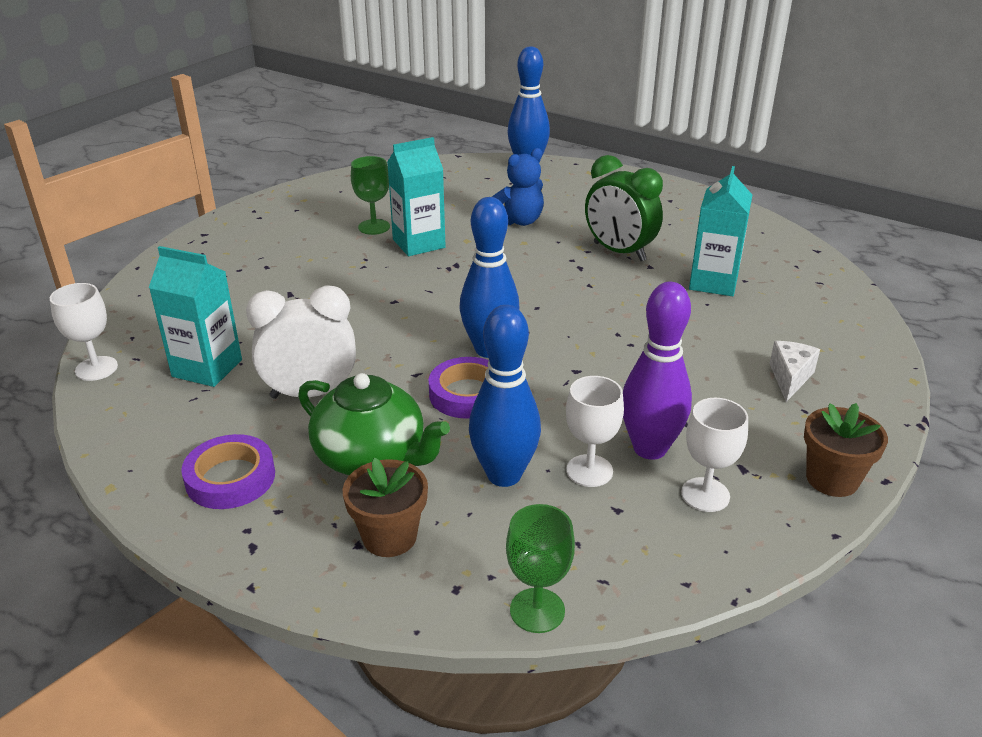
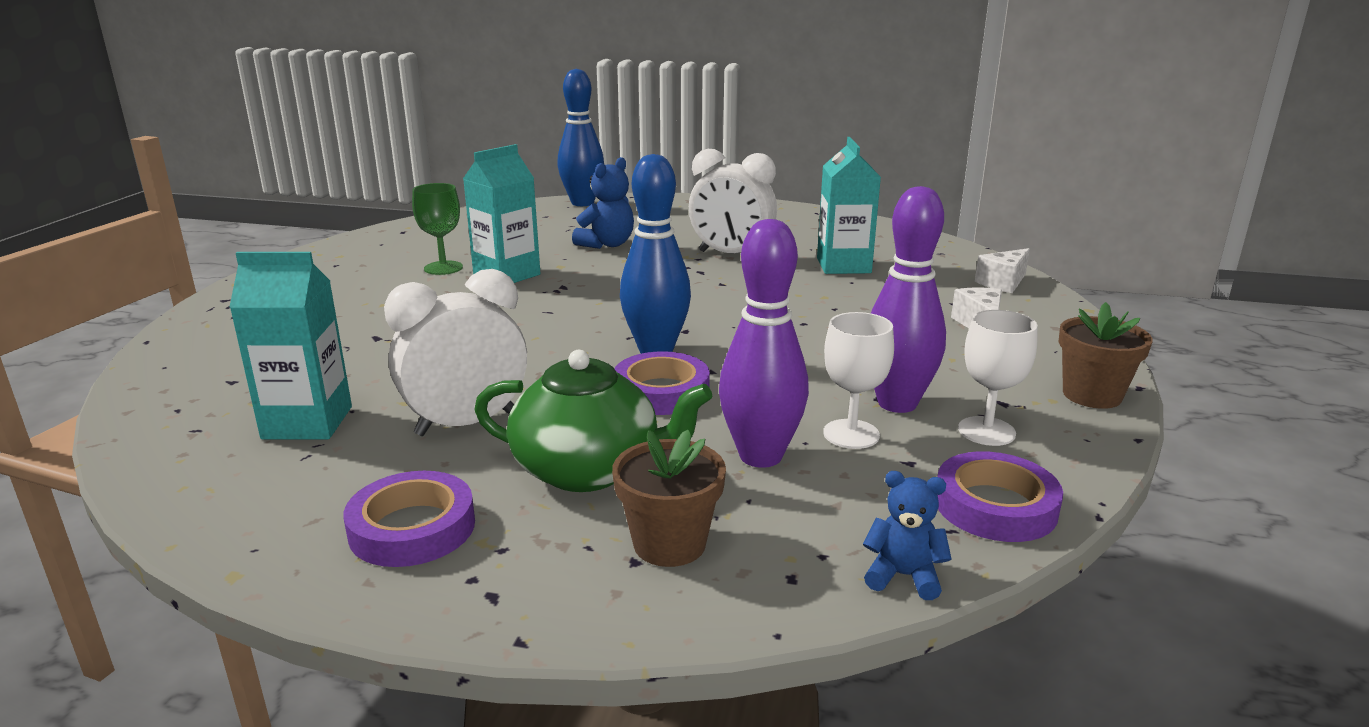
camera: 20 degrees left, 10 degrees down
(96, 368) = (139, 449): white goblet -> none
(504, 475) = (760, 456): blue bowling pin -> purple bowling pin
(537, 610) = (903, 576): green goblet -> blue teddy bear
(619, 252) = (731, 255): green clock -> white clock
(655, 568) = (995, 506): none -> purple tape
(853, 331) = (1003, 283): none -> white cheese

